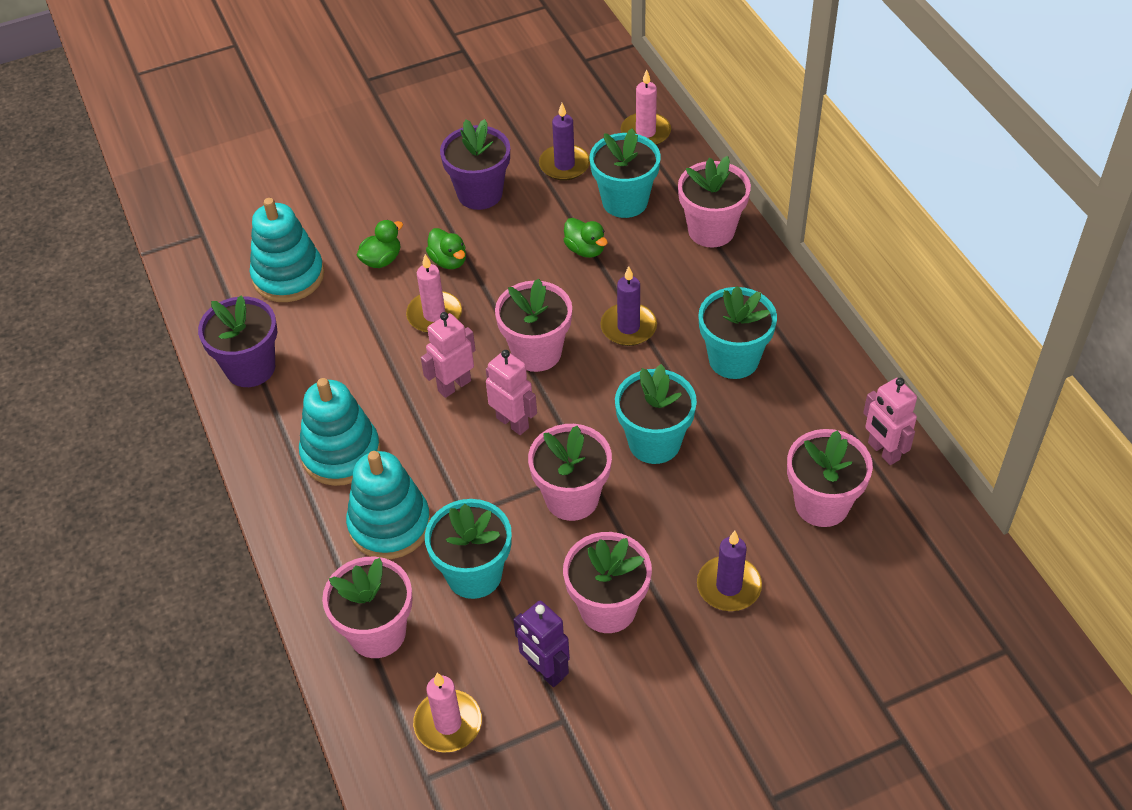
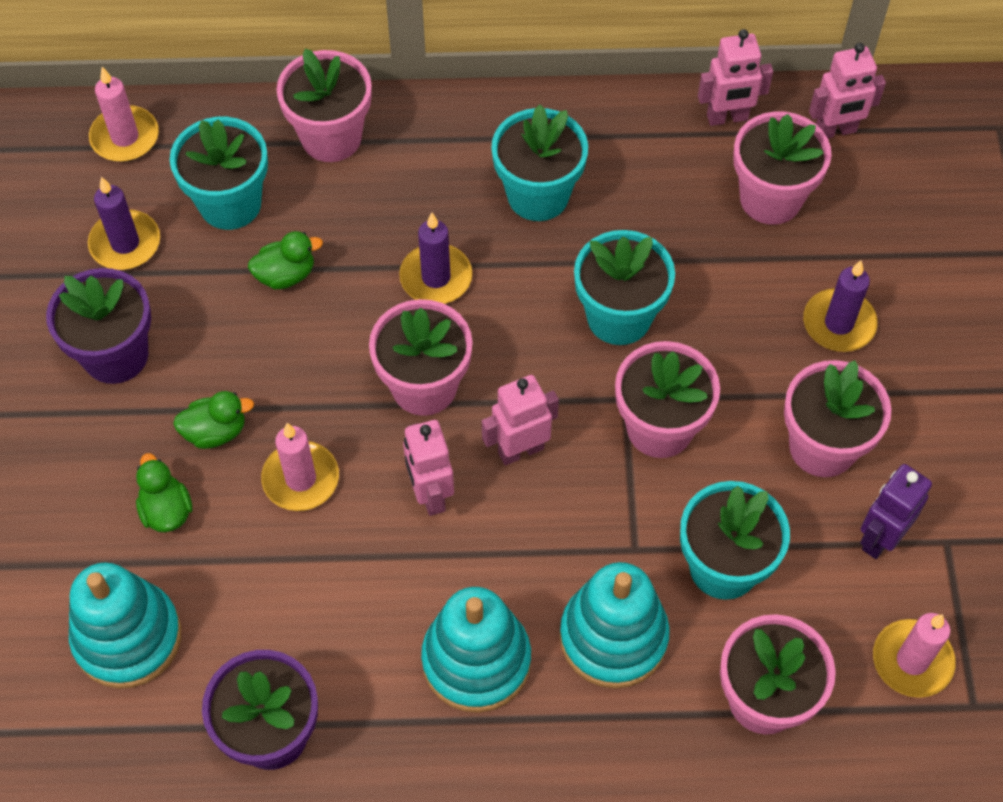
camera: 70 degrees left, 10 degrees up
(545, 671) = (880, 538): purple robot -> purple robot turned 150 degrees clockwise
(919, 528) = (835, 131): none -> pink robot

